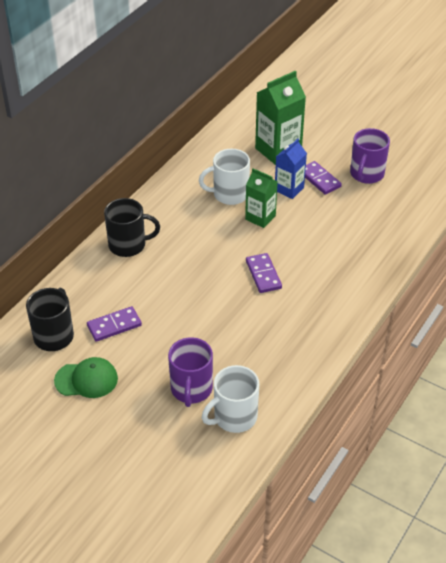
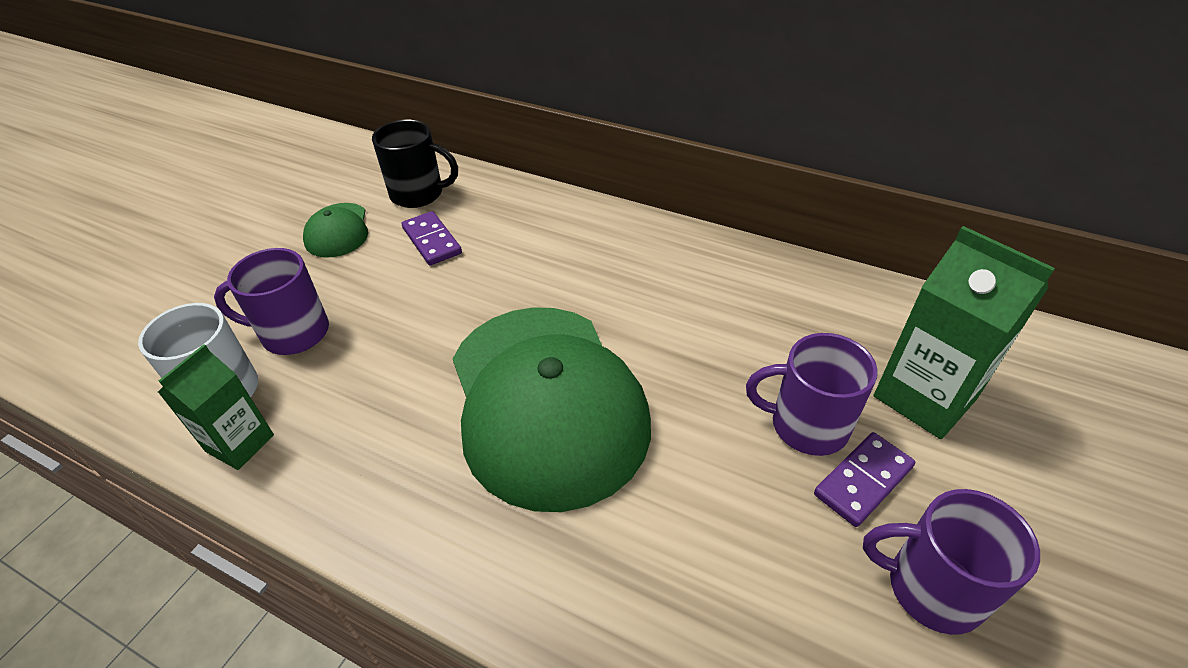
camera: 85 degrees right, 0 degrees up
(128, 245) = (596, 233): black mug -> none
(229, 194) = (754, 334): white mug -> none
(260, 217) = (703, 384): green carton -> green carton (240, 443)
(263, 274) = (546, 402): purple domino -> green cap
(289, 189) = (806, 425): blue carton -> purple mug

